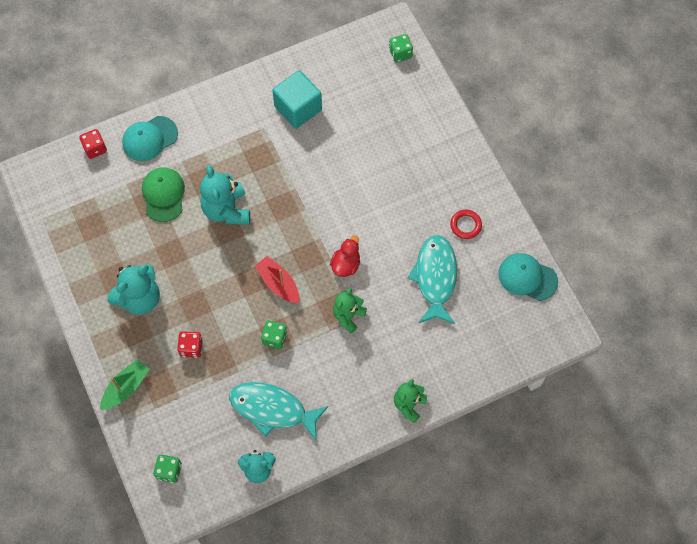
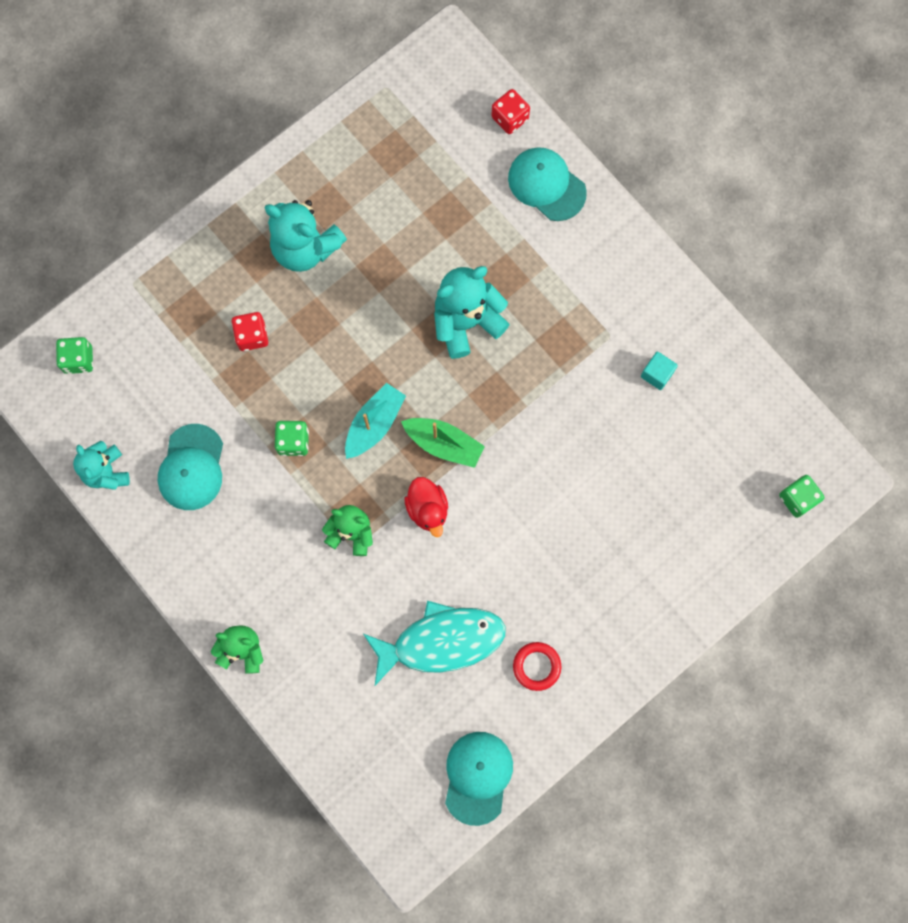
camera: 75 degrees right, 10 degrees up
(126, 387) = (177, 270): green boat -> green boat (444, 444)
(163, 195) = (465, 230): green cap -> none
(272, 409) = (192, 467): turquoise fish -> turquoise cap
(278, 283) = (374, 424): red boat -> turquoise boat
(298, 108) = (657, 374): turquoise cube -> turquoise cube, size x0.47
(346, 264) = (427, 509): red duck -> red duck turned 60 degrees clockwise

